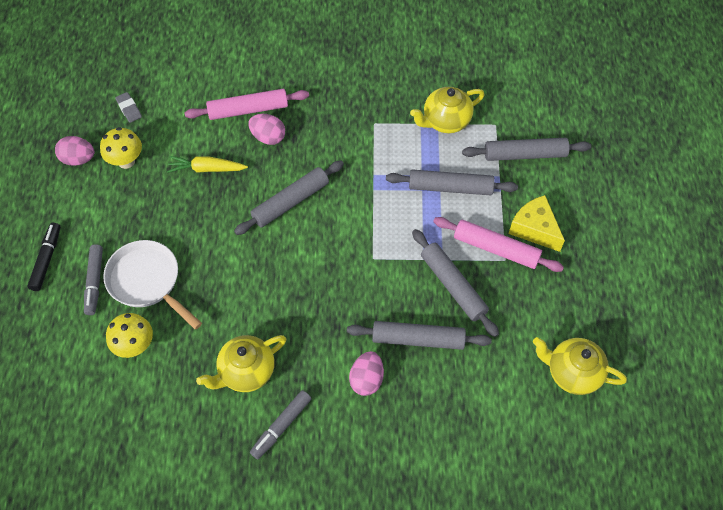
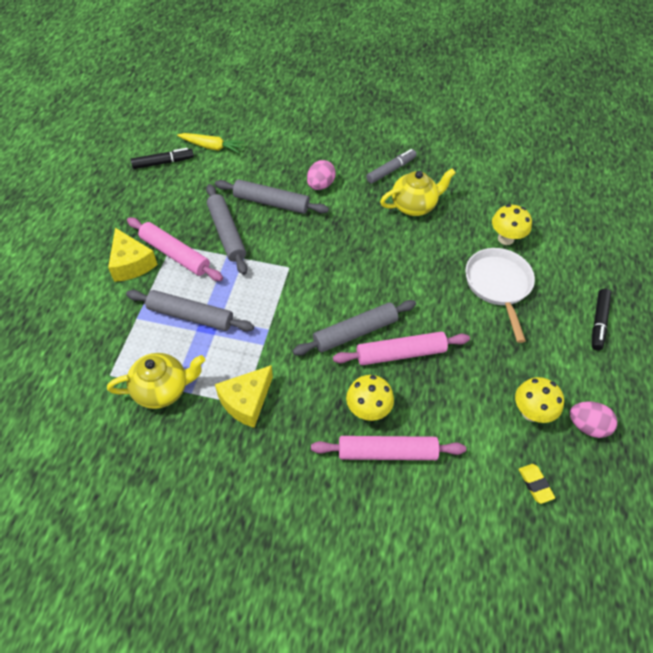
camera: 170 degrees left, 5 degrees down
(94, 282) = (548, 294): grey marker -> none
(129, 109) = (535, 484): grey eraser -> yellow eraser
(147, 281) = (498, 285): white pan -> white pan turned 150 degrees counterclockwise
(207, 169) = (440, 385): yellow carrot -> yellow carrot (212, 147)
(245, 190) = (400, 353): none -> pink rolling pin
(268, 137) = (368, 410): pink egg -> yellow mushroom
(372, 125) = (246, 401): none -> yellow cheese
(525, 154) = (98, 334): grey rolling pin -> none
(572, 373) = (163, 163): yellow teapot -> black marker

